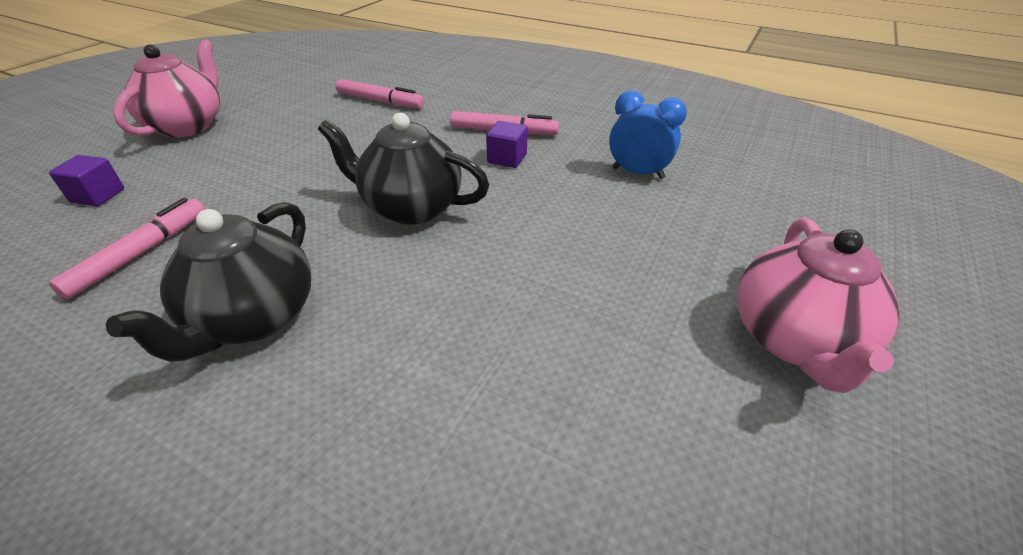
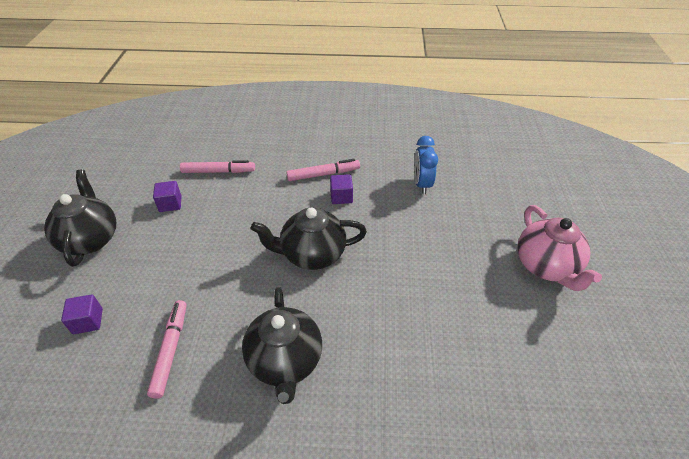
camera: 25 degrees left, 5 degrees up
(188, 126) = (91, 239): pink teapot -> black teapot
(299, 116) = (170, 204): none -> purple cube
(637, 173) = (422, 184): blue clock -> blue clock turned 90 degrees counterclockwise

